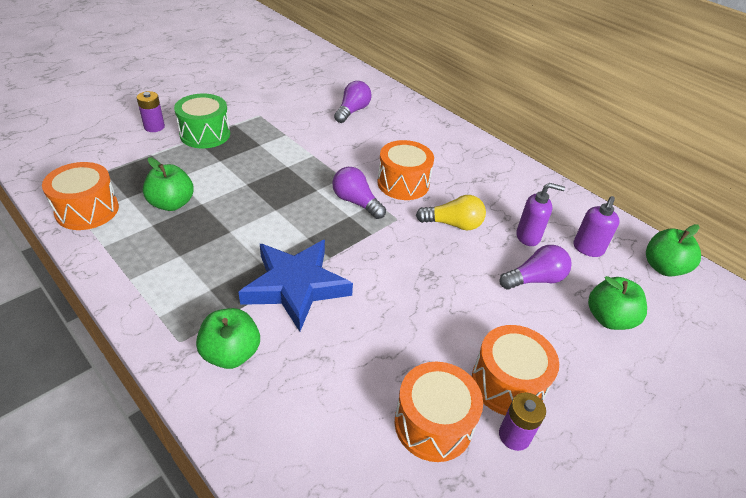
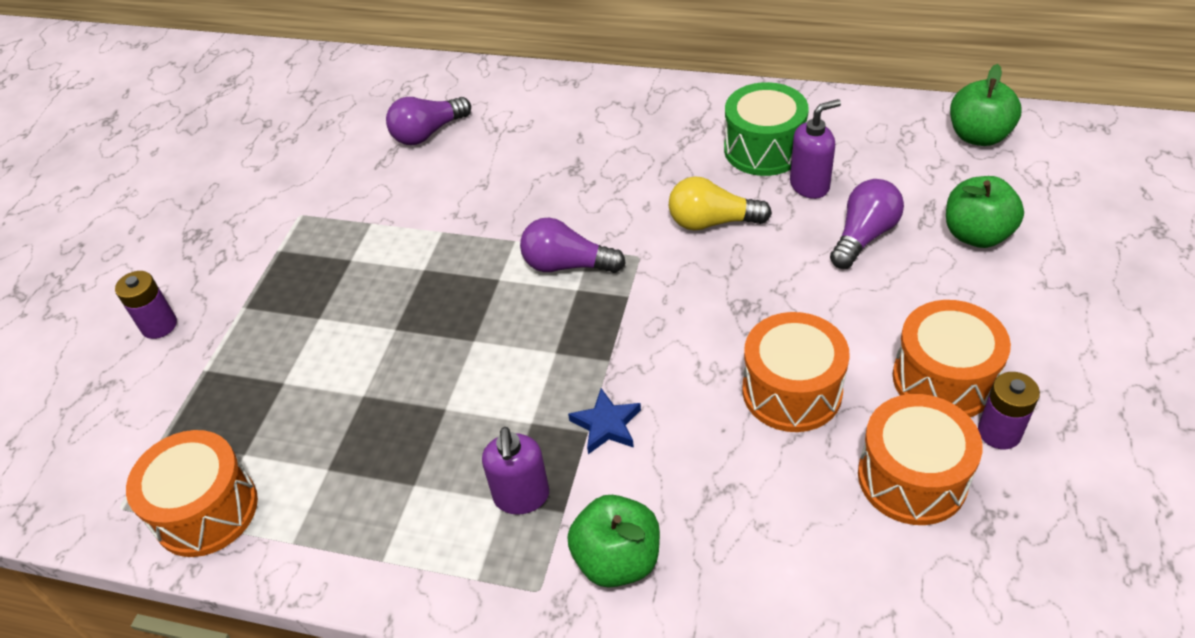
camera: 25 degrees left, 5 degrees up
(172, 204) = (321, 422): green apple -> none
(205, 134) = (252, 291): green drum -> green drum (764, 149)
(295, 286) = (606, 425): blue star -> blue star, size x0.44
(352, 111) = (428, 133): purple light bulb -> purple light bulb turned 120 degrees counterclockwise
(403, 183) = (599, 202): orange drum -> orange drum (792, 391)
(453, 224) = (712, 222): yellow light bulb -> yellow light bulb turned 150 degrees counterclockwise
(588, 249) = (885, 161): purple soap dispenser -> purple soap dispenser (521, 497)

